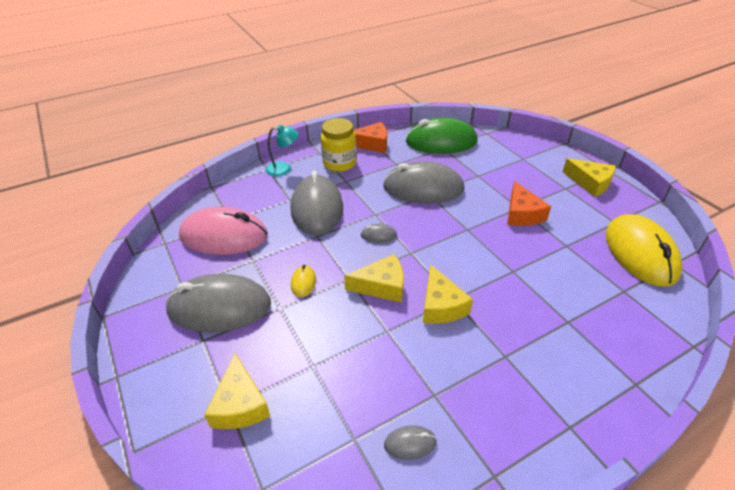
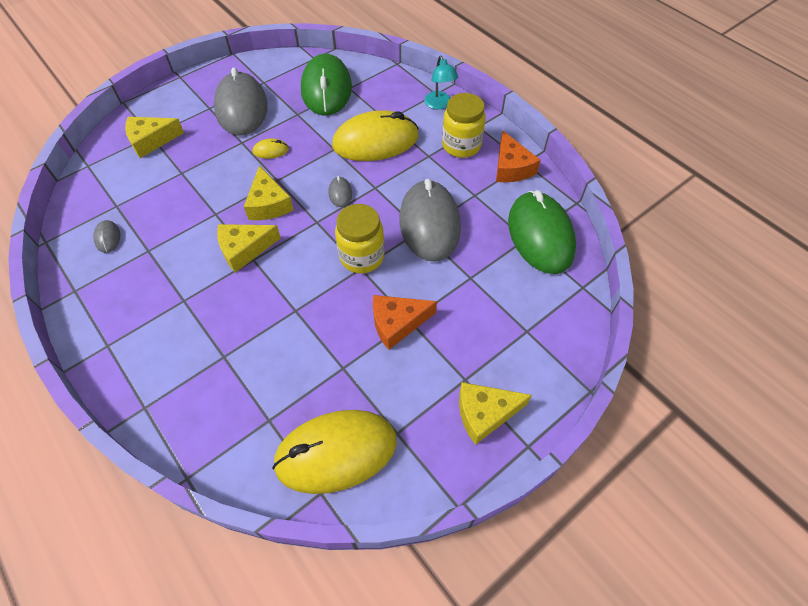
camera: 80 degrees right, 15 degrees up
(224, 236) = (326, 89): pink mouse -> green mouse
(317, 208) = (375, 141): grey mouse -> yellow mouse
(455, 227) = (362, 257): none -> yellow jar
(590, 183) = (485, 413): yellow cheese -> yellow cheese turned 45 degrees clockwise

